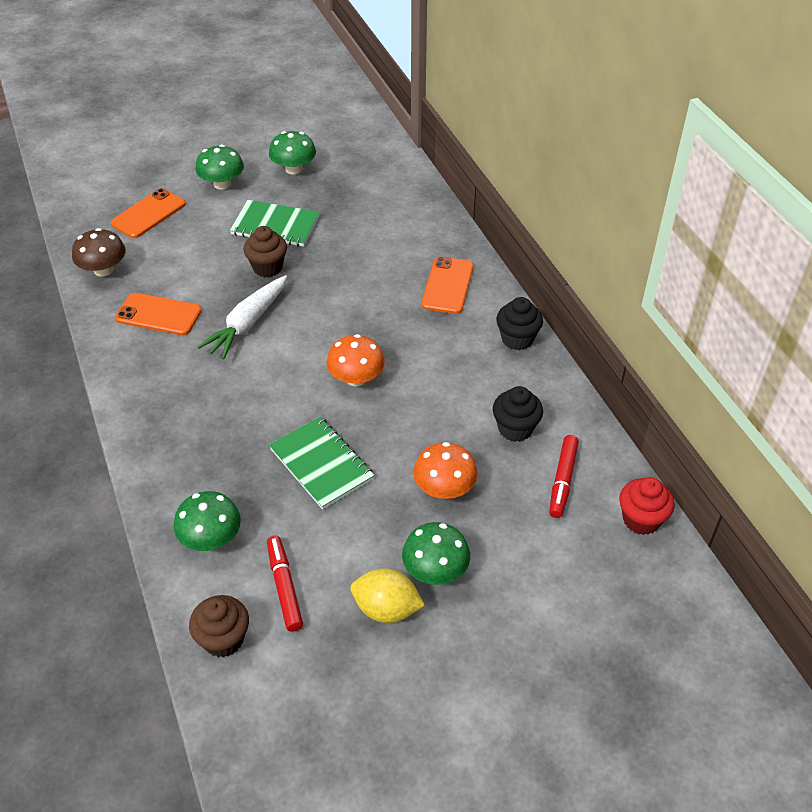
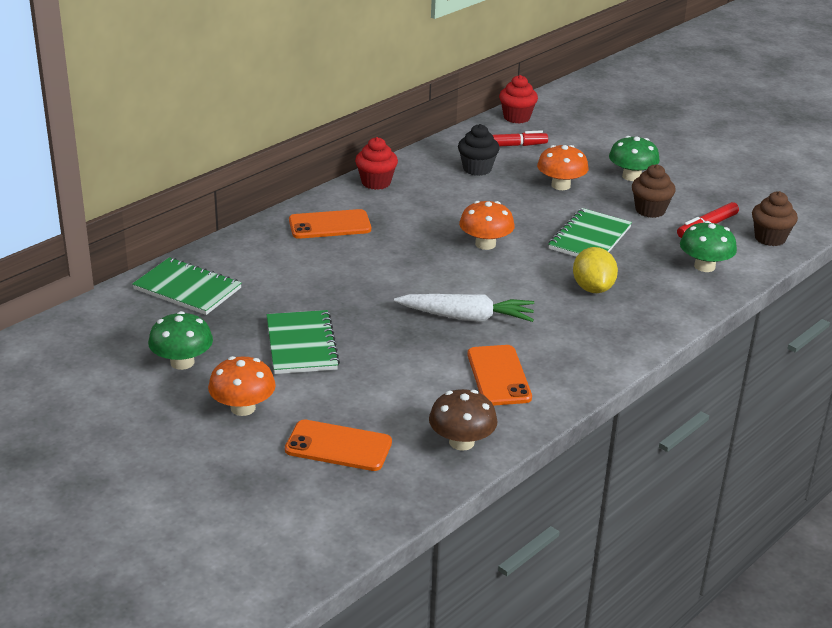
camera: 115 degrees left, 15 degrees down
(222, 184) = (243, 408): green mushroom -> orange mushroom
(267, 267) = (375, 329): brown cupcake -> brown cupcake (650, 210)
(386, 609) = (679, 187): yellow lemon -> yellow lemon (593, 288)
(389, 188) = (187, 289): none -> green notebook
(517, 339) = (376, 182): black cupcake -> red cupcake

